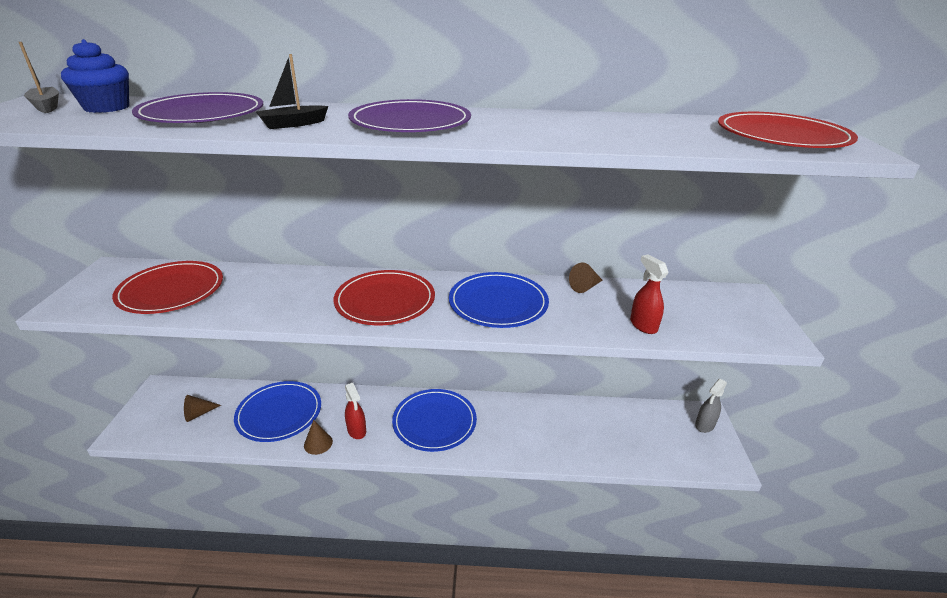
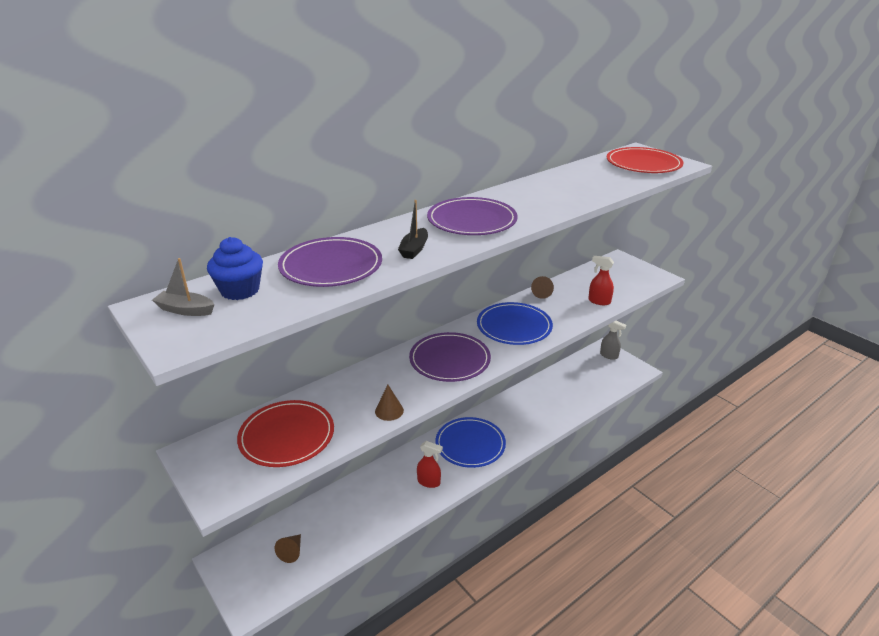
camera: 40 degrees left, 0 degrees up
(279, 413) = (357, 508): blue plate -> none
(318, 443) = (414, 506): brown cone -> brown cone (389, 410)
(385, 301) = (449, 360): red plate -> purple plate
(704, 425) = (609, 355): grey spray bottle -> grey spray bottle turned 60 degrees counterclockwise

